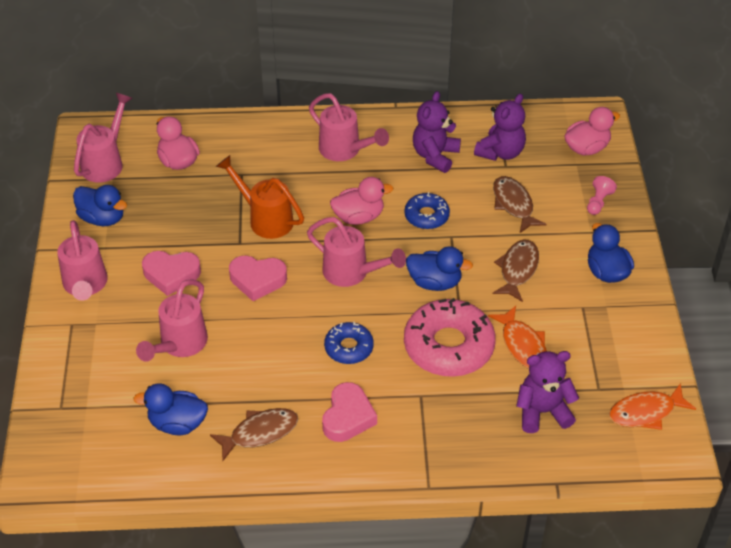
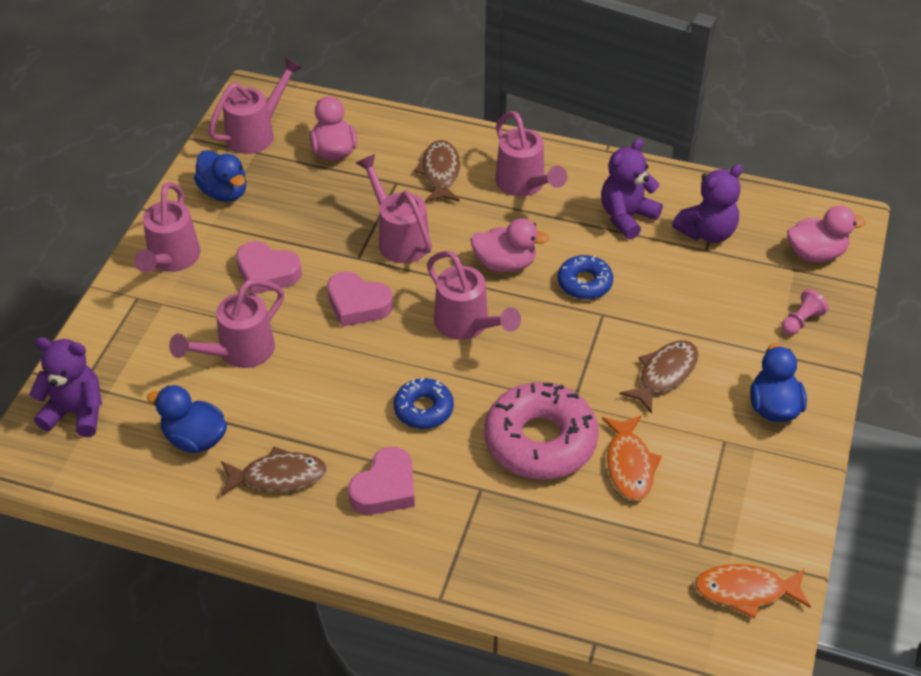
camera: 20 degrees right, 0 degrees up
(265, 218) = (398, 238): orange watering can -> pink watering can
(435, 282) = (558, 362): blue duck -> none
(513, 204) = (695, 297): brown fish -> brown fish (440, 173)
(542, 411) = (617, 551): purple teddy bear -> purple teddy bear (76, 412)

